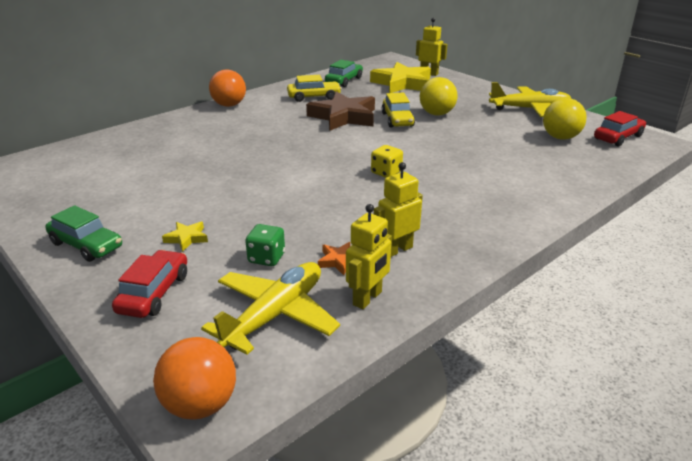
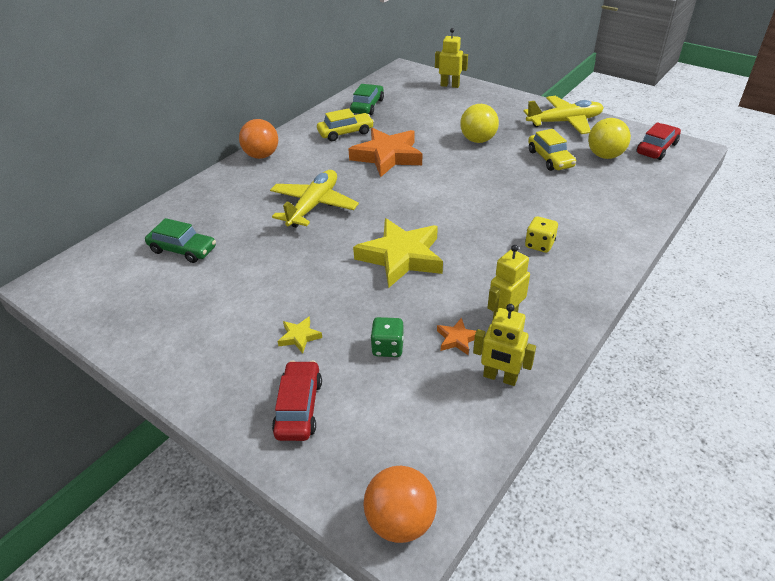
camera: 10 degrees left, 10 degrees up
(86, 245) = (202, 362): green car -> green car (183, 250)
(275, 315) = (424, 411): yellow plane -> yellow plane (313, 205)
(343, 117) = (387, 156): brown star -> orange star
(367, 298) = (500, 377): yellow robot -> yellow robot turned 90 degrees clockwise
(386, 172) = (458, 224): yellow dice -> yellow dice (539, 244)
(397, 119) = (442, 153): yellow car -> yellow car (550, 159)
(402, 83) = (428, 102): yellow star -> yellow star (401, 257)

